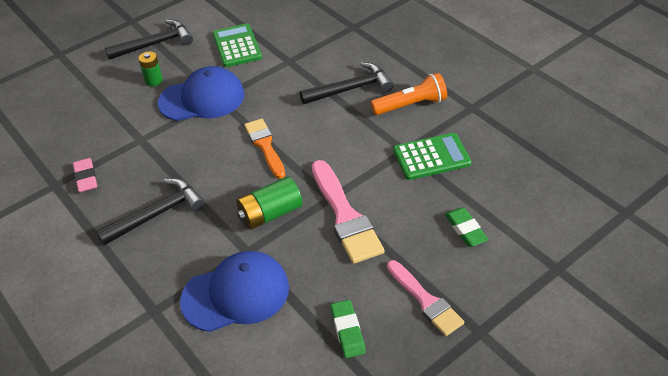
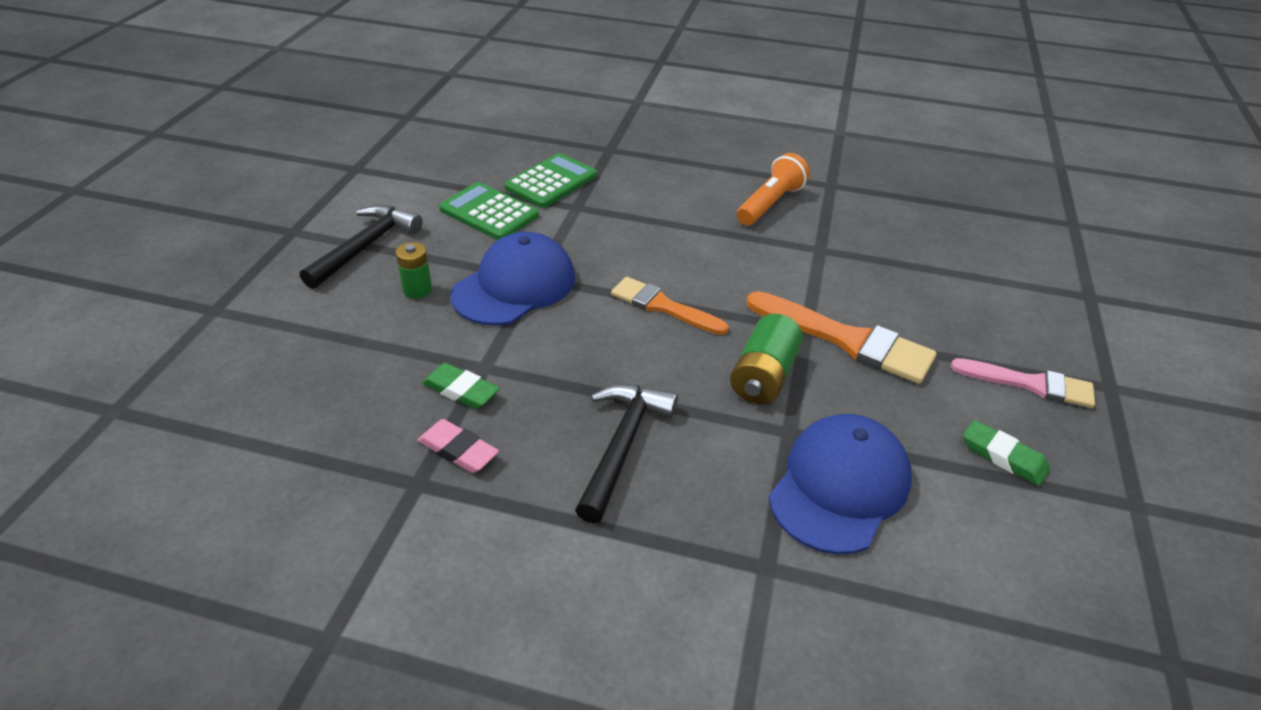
camera: 40 degrees left, 5 degrees down
(345, 216) = (847, 340): pink brush -> orange brush
(351, 89) = (686, 210): black hammer -> none
(431, 157) = (854, 245): green calculator -> green calculator (551, 182)
(465, 229) = (973, 298): green eraser -> green eraser (461, 390)

